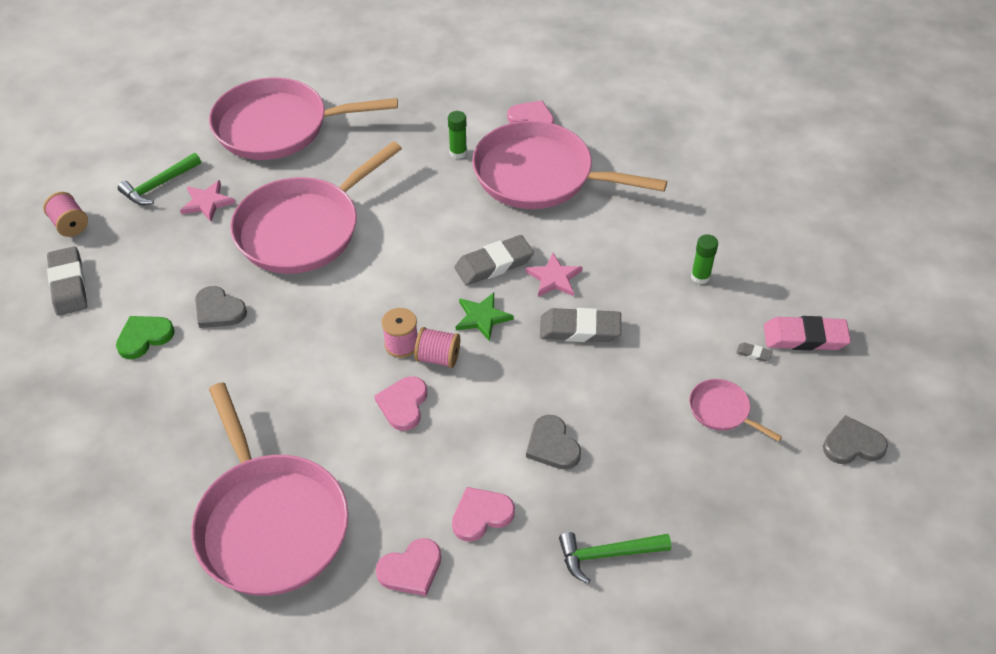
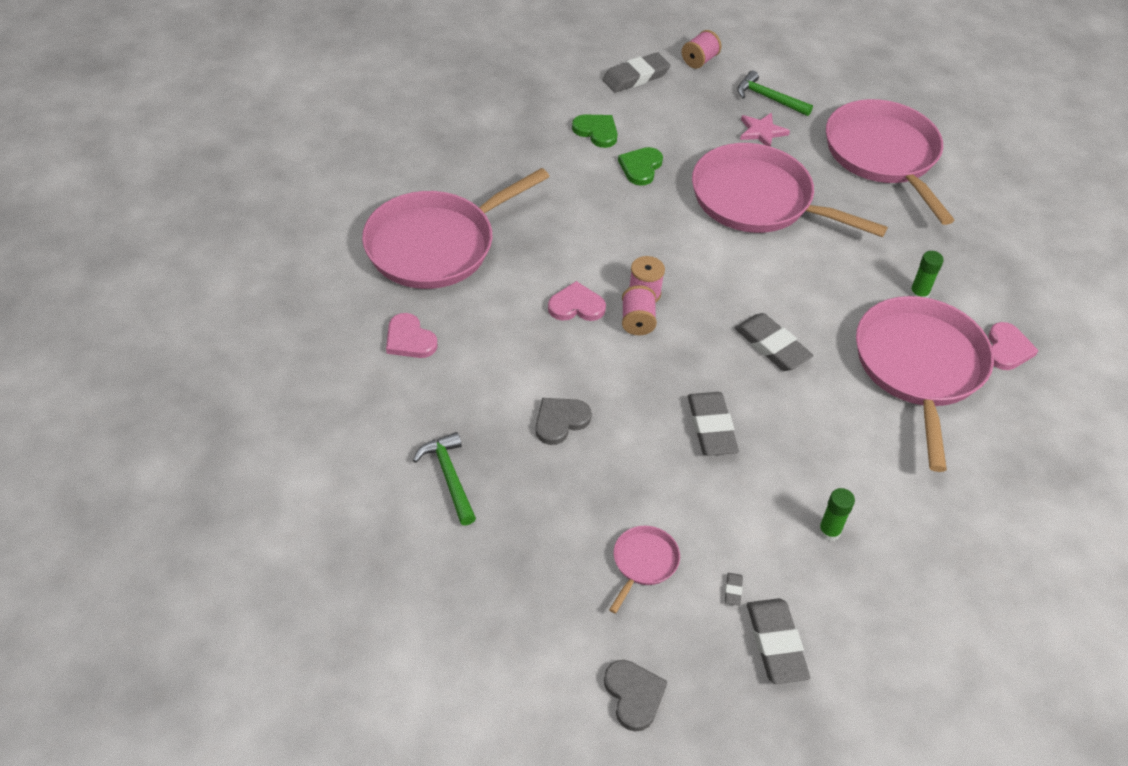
camera: 75 degrees right, 0 degrees up
(218, 310) = (641, 167): grey heart -> green heart
(481, 515) = (472, 378): pink heart -> none
(482, 317) = (698, 347): green star -> none
(554, 278) = (773, 398): pink star -> none
(805, 337) = (776, 644): pink eraser -> grey eraser

